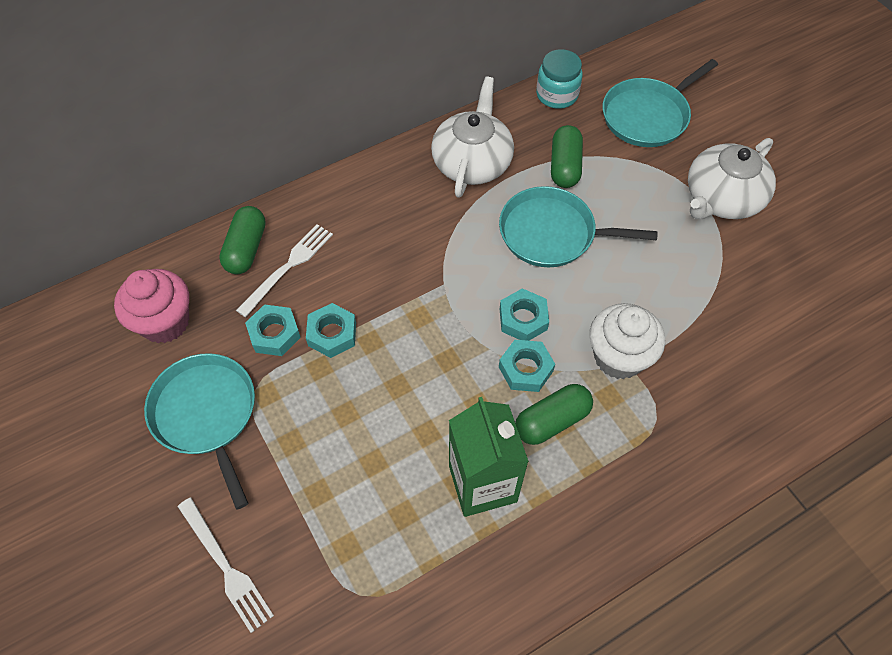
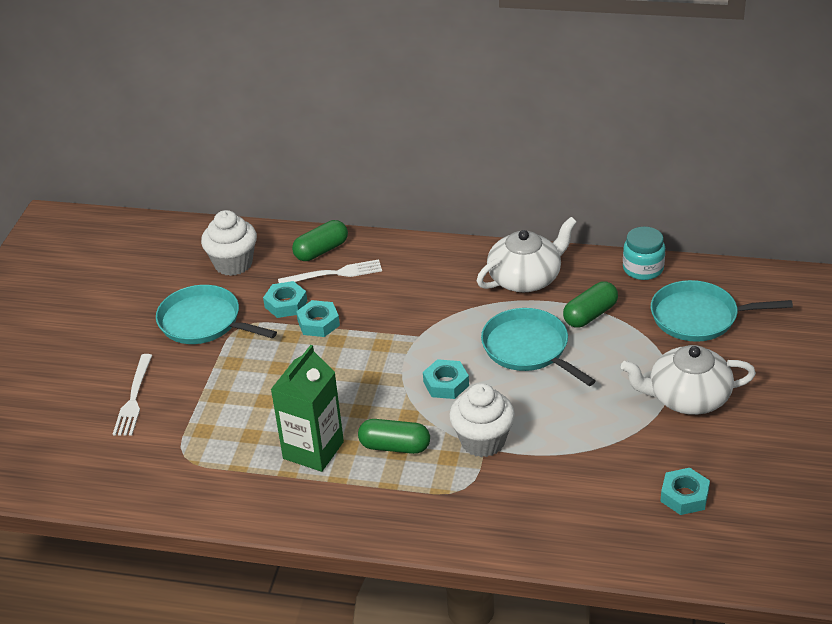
camera: 45 degrees right, 20 degrees down
(165, 322) = (233, 264): pink cupcake -> white cupcake
(206, 414) = (204, 322): turquoise pan -> turquoise pan turned 75 degrees counterclockwise
(526, 369) = (413, 411): turquoise nut -> turquoise nut (684, 496)

